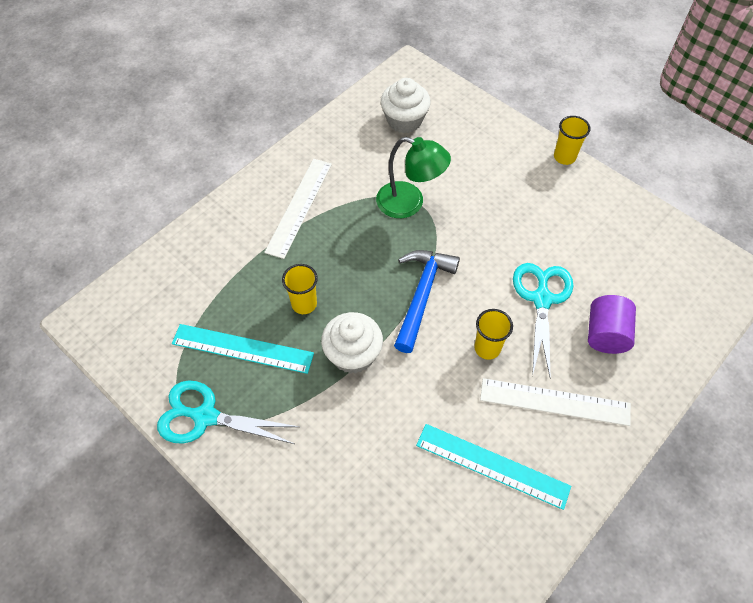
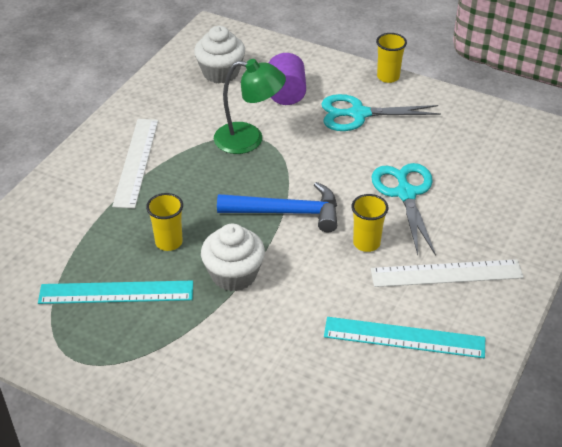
camera: 15 degrees left, 15 degrees down
(205, 416) = (95, 359): turquoise scissors -> turquoise scissors (358, 114)
(422, 295) = (287, 212): blue hammer -> blue hammer turned 90 degrees clockwise
(605, 334) = (475, 210): purple cylinder -> purple cylinder (286, 94)

